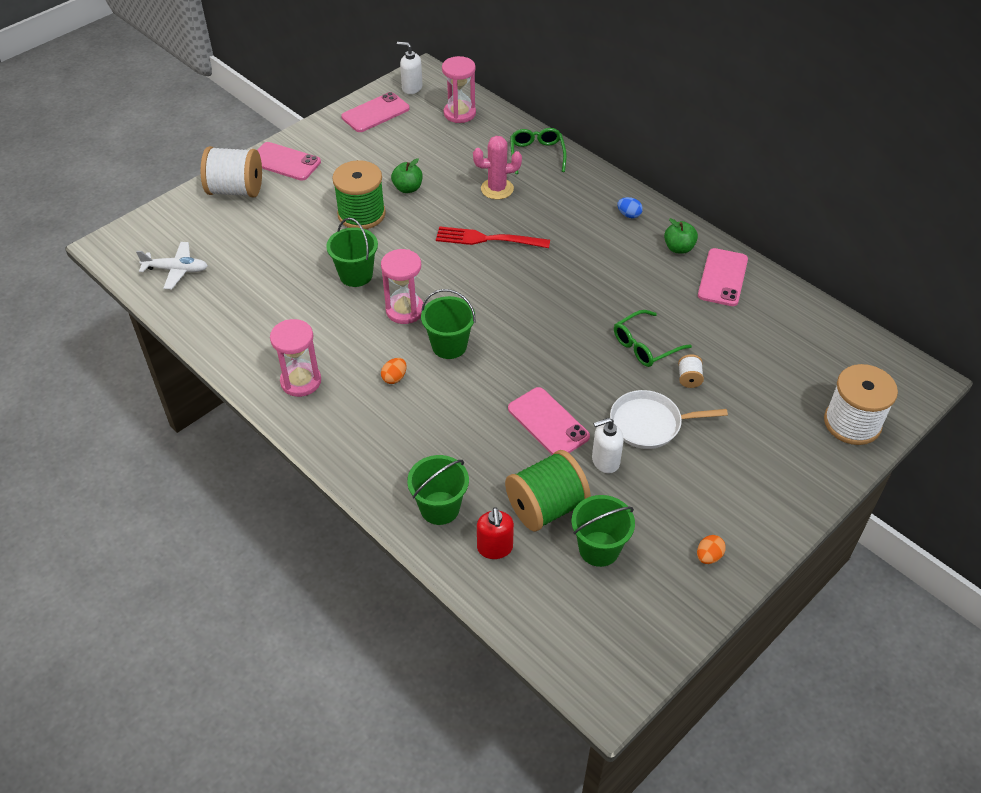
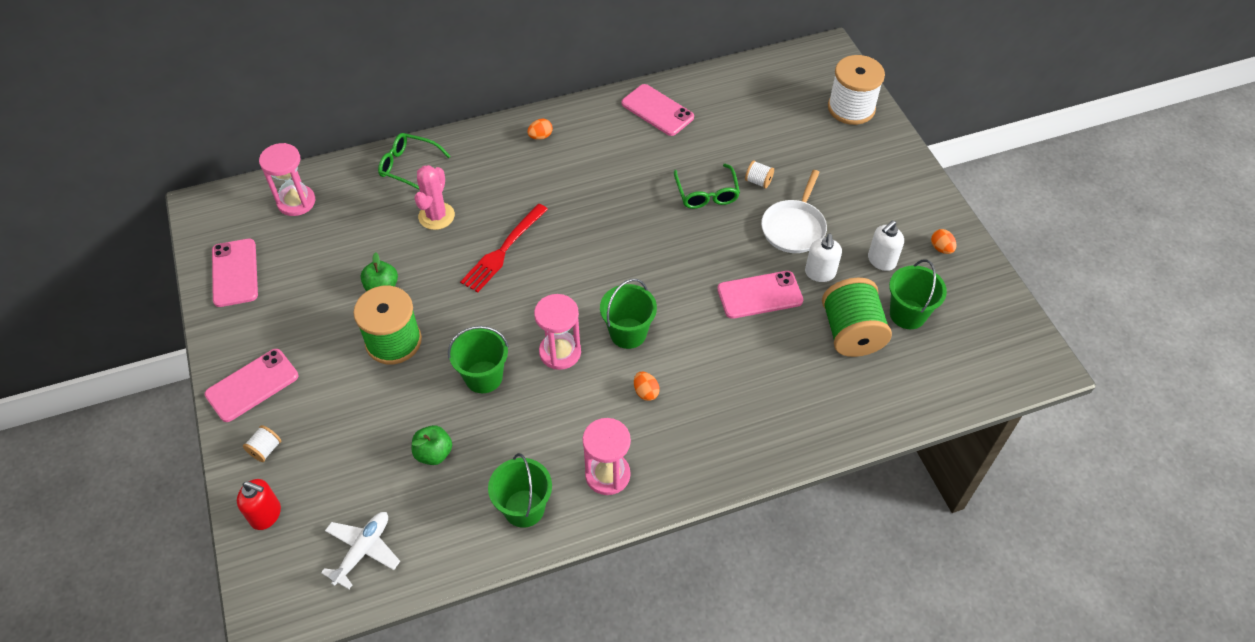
camera: 65 degrees left, 5 degrees up
(236, 190) = (265, 449): white spool -> white spool, size x0.43
(412, 88) = (218, 226): white soap dispenser -> white soap dispenser (881, 261)
(440, 508) = (819, 411): green bucket -> green bucket (524, 508)
(495, 548) = (879, 386): red soap dispenser -> red soap dispenser (266, 514)
(629, 215) = (540, 136): blue egg -> orange egg
(679, 248) = (605, 122): green apple -> green apple (434, 453)

